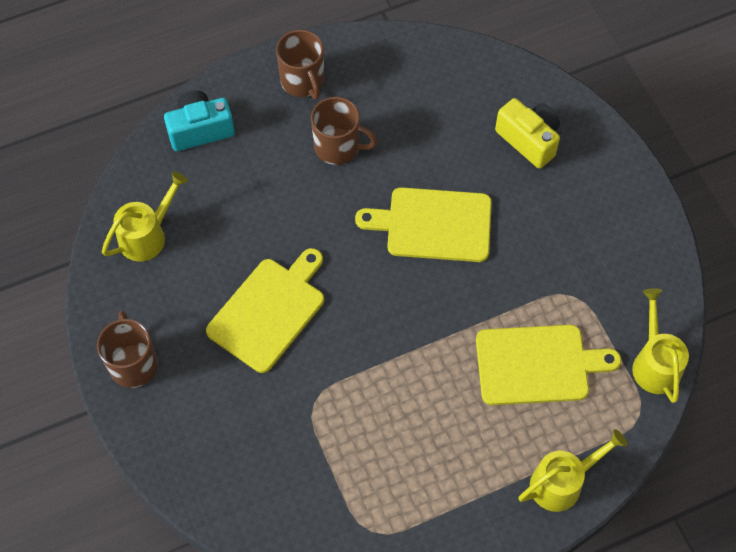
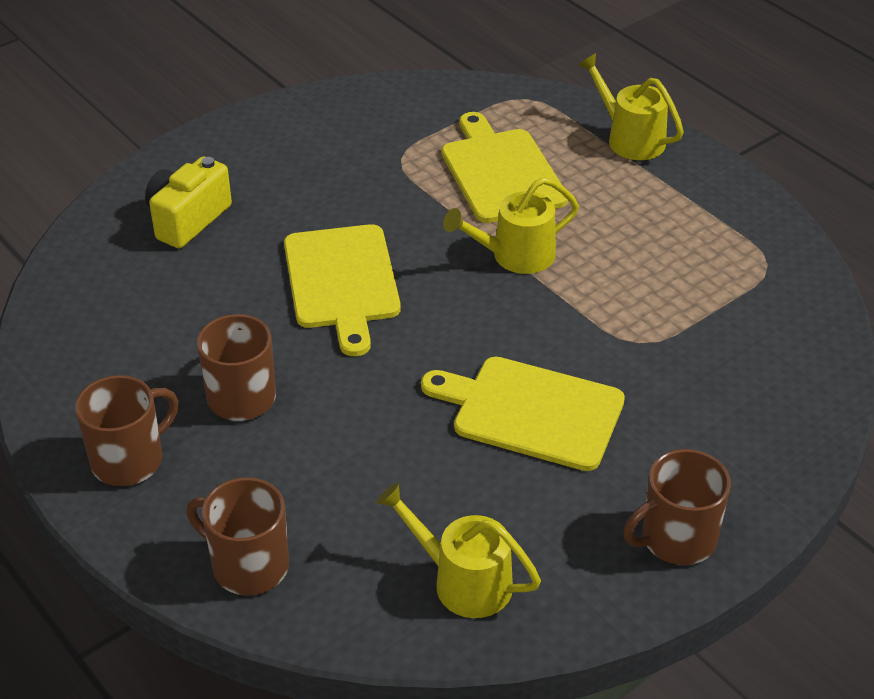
camera: 105 degrees left, 20 degrees down
(200, 130) = (248, 565): turquoise camera -> brown mug
(654, 363) = (461, 95): yellow watering can -> yellow watering can (514, 256)

